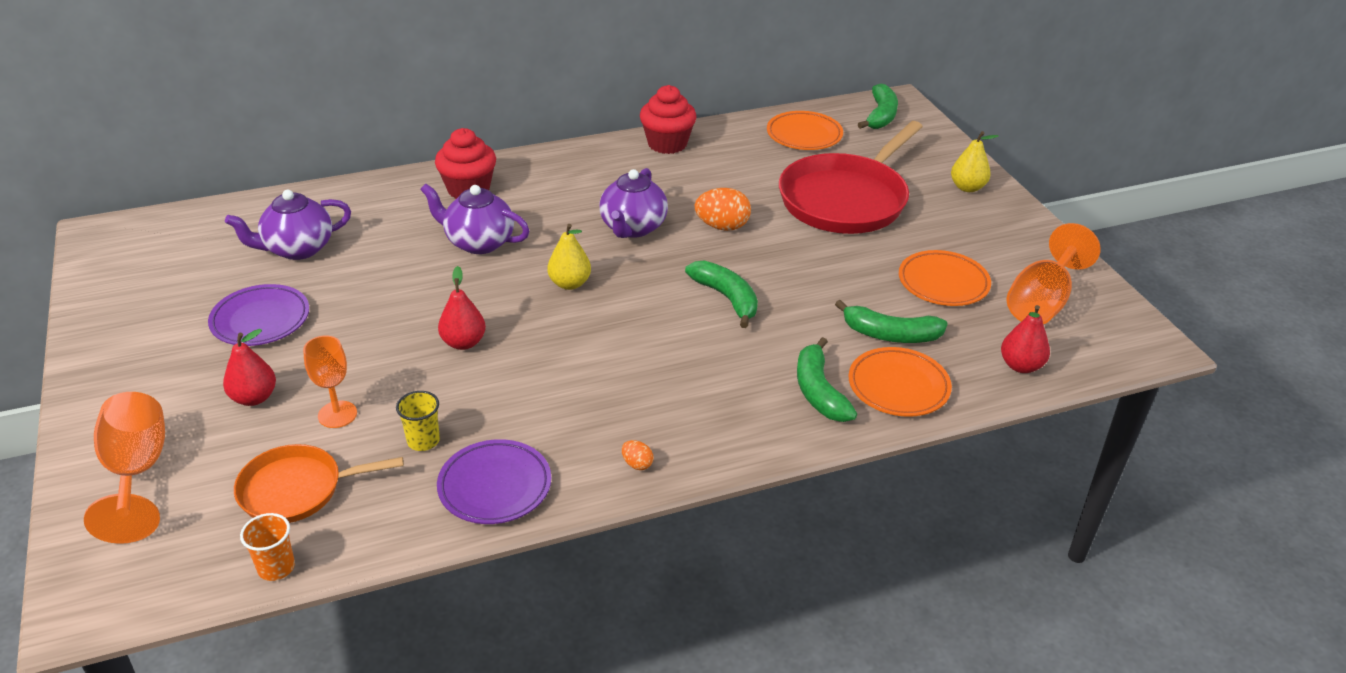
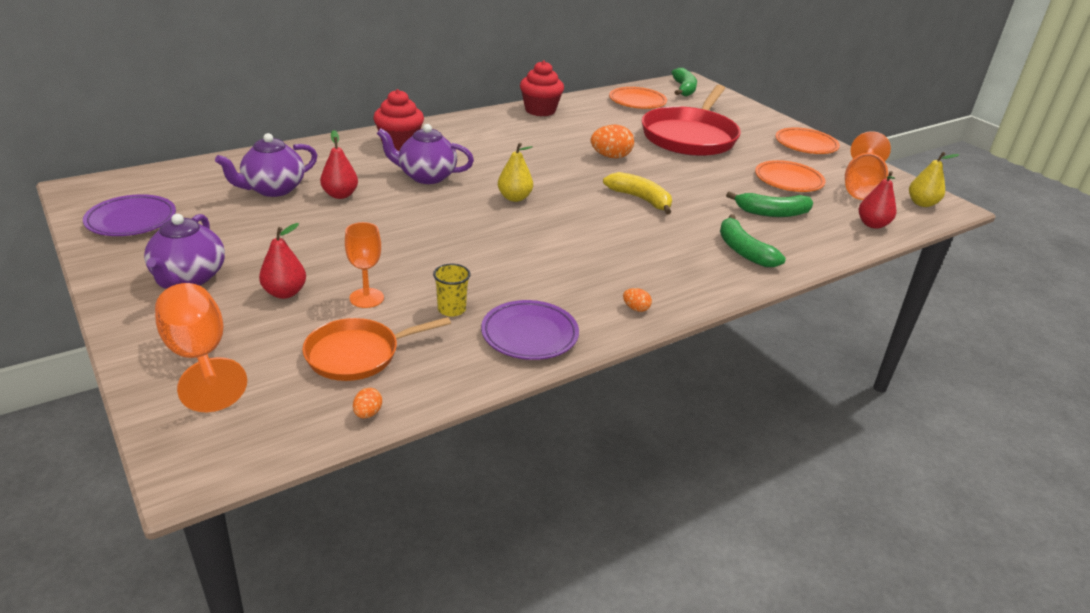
camera: 15 degrees left, 5 degrees down
(260, 320) = (264, 239): purple plate -> purple plate (131, 220)
(276, 567) = (367, 413): orange cup -> orange egg
(463, 343) = (449, 241): red pear -> red pear (340, 195)
(633, 228) = (544, 161): purple teapot -> purple teapot (189, 278)
(727, 298) = (640, 199): green banana -> yellow banana
(898, 386) = (798, 243): orange plate -> orange plate (806, 145)
(967, 187) = (769, 126): yellow pear -> yellow pear (922, 203)

